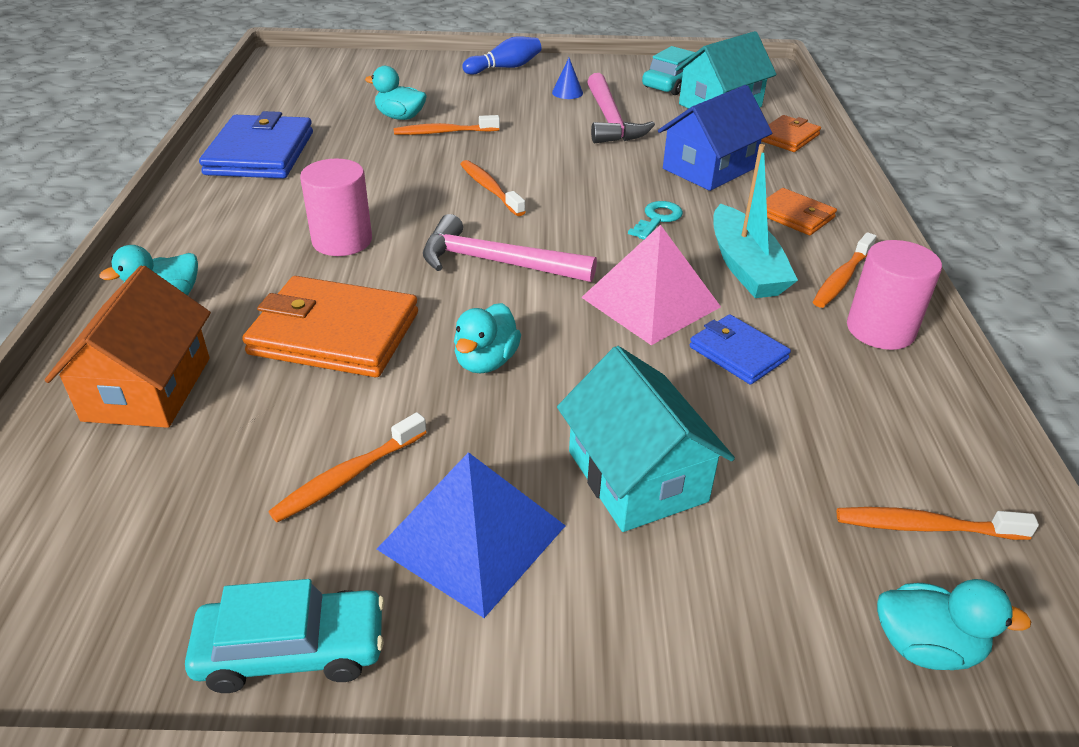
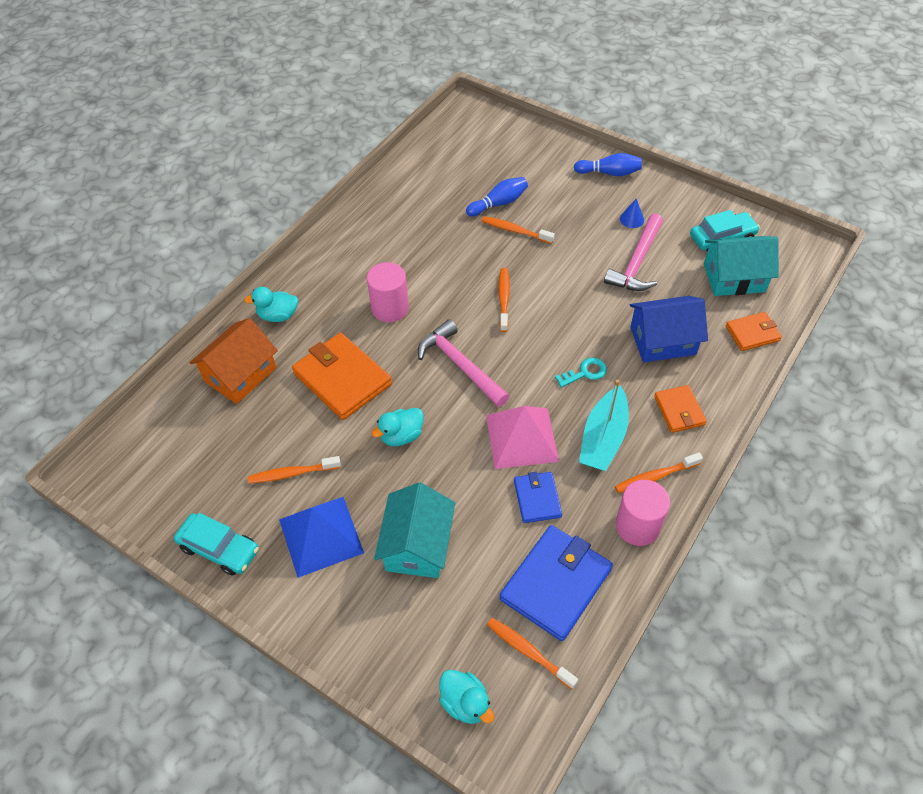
camera: 35 degrees right, 15 degrees up
(260, 153) = (393, 208): blue wallet -> blue wallet (555, 584)
(400, 117) = (498, 203): turquoise duck -> blue bowling pin

